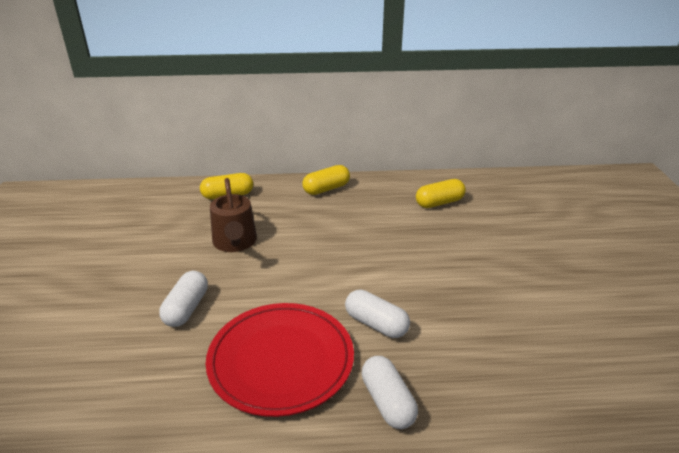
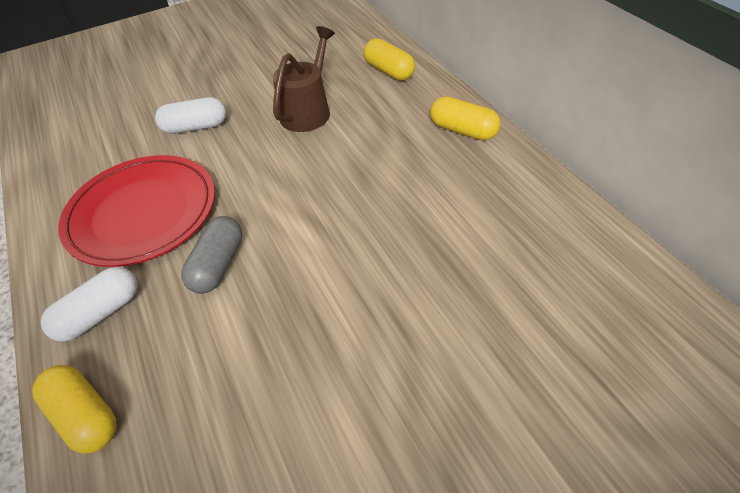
camera: 70 degrees right, 15 degrees up
(235, 242) = (308, 111): brown watering can -> brown watering can turned 150 degrees clockwise
(376, 324) = (218, 265): white capsule -> grey capsule
(439, 203) = (522, 247): yellow capsule -> yellow capsule (85, 416)

